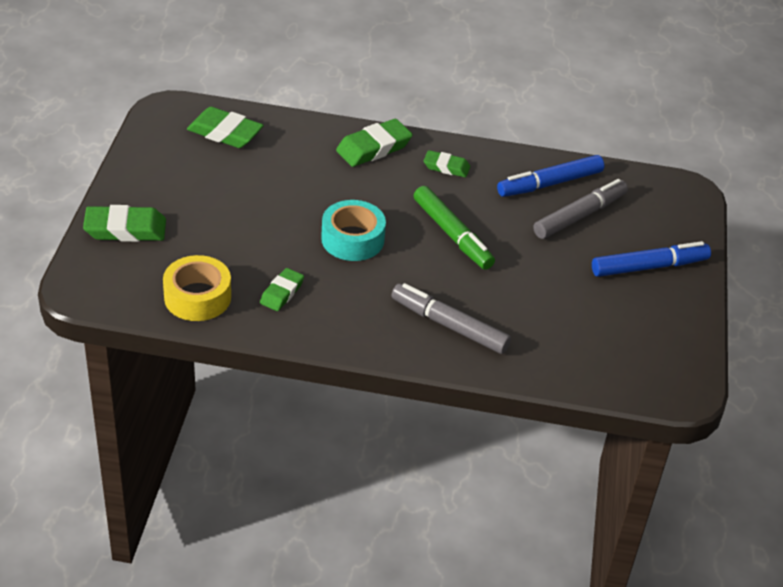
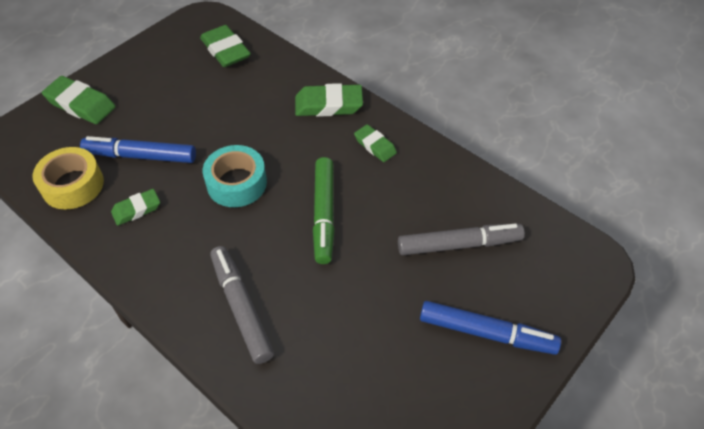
camera: 35 degrees right, 10 degrees up
(550, 184) = (457, 199): blue marker -> blue marker (141, 156)

